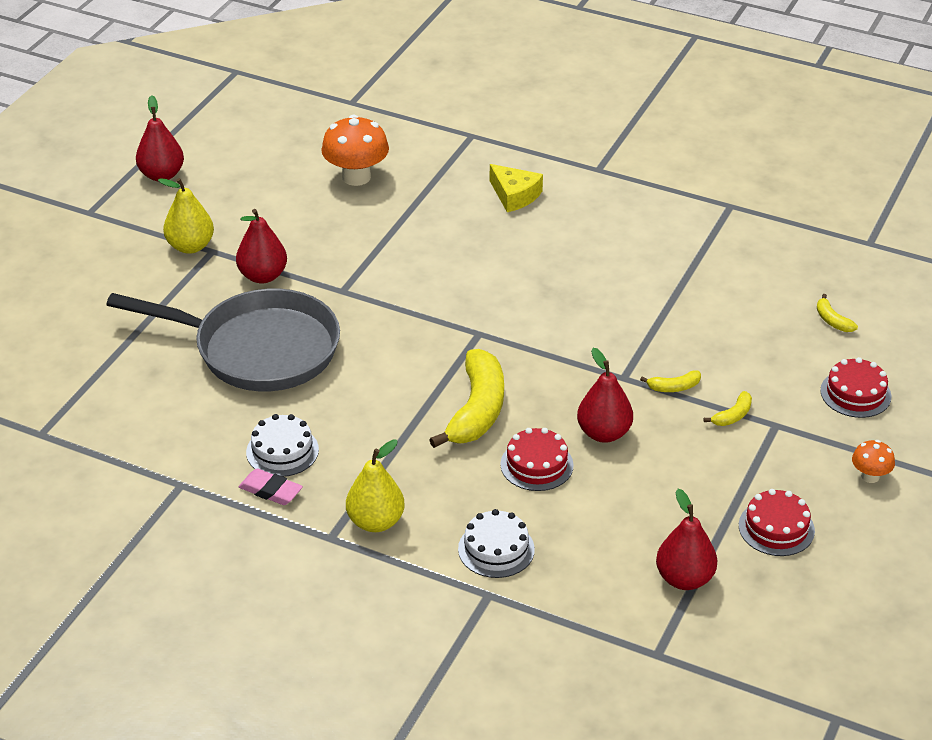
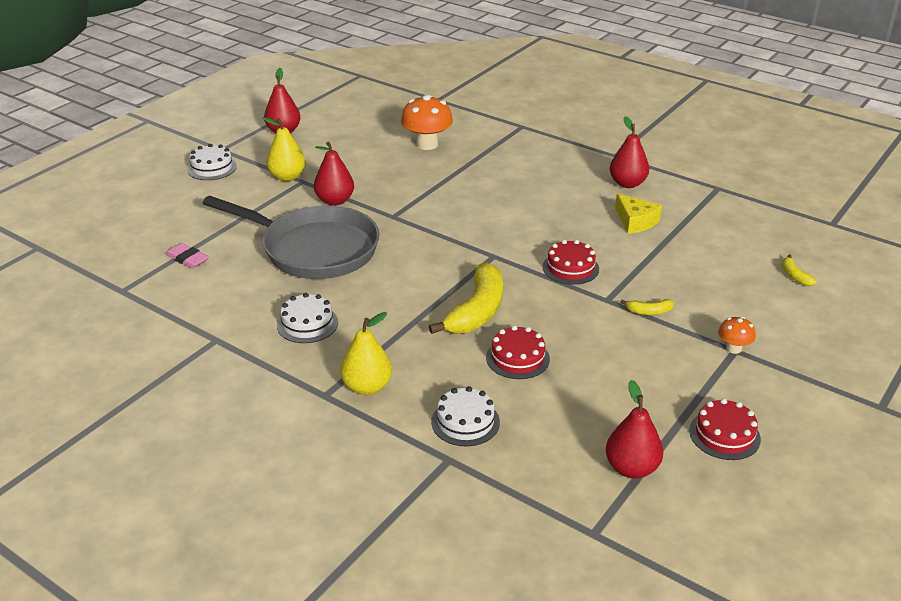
camera: 10 degrees right, 5 degrees down
(86, 243) = (212, 168): none -> white cake
(270, 490) = (287, 352): pink eraser -> pink eraser (187, 259)
(514, 195) = (545, 166): yellow cheese -> yellow cheese (635, 221)
(604, 433) = (581, 340): red pear -> red pear (627, 184)
(733, 415) = (697, 339): yellow banana -> none
(855, 393) = (810, 333): red cake -> red cake (570, 268)
(870, 476) = (817, 401): orange mushroom -> orange mushroom (733, 348)

